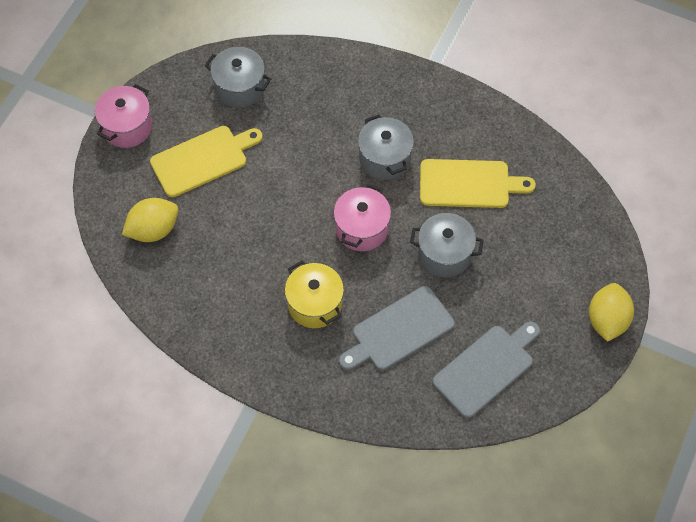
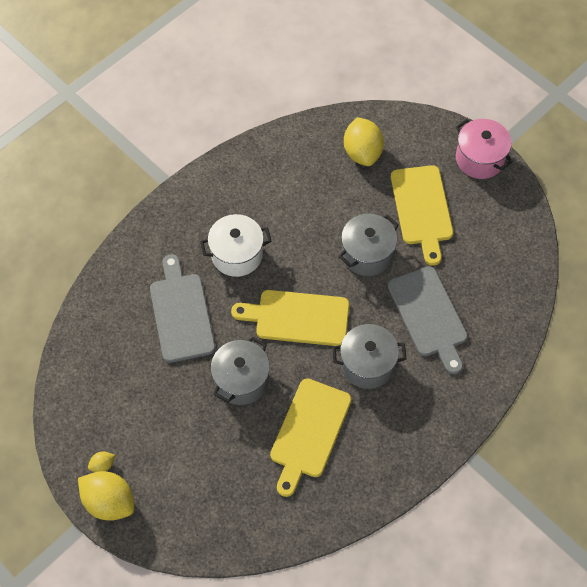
camera: 110 degrees right, 0 degrees up
(240, 87) = (494, 262): grey pot -> grey pot (367, 254)
(315, 304) = (237, 255): yellow pot -> white pot
(362, 228) = (297, 318): pink pot -> yellow cutting board
(486, 368) = (112, 373): grey cutting board -> grey cutting board (429, 315)
(577, 340) = (102, 465): none -> yellow lemon

